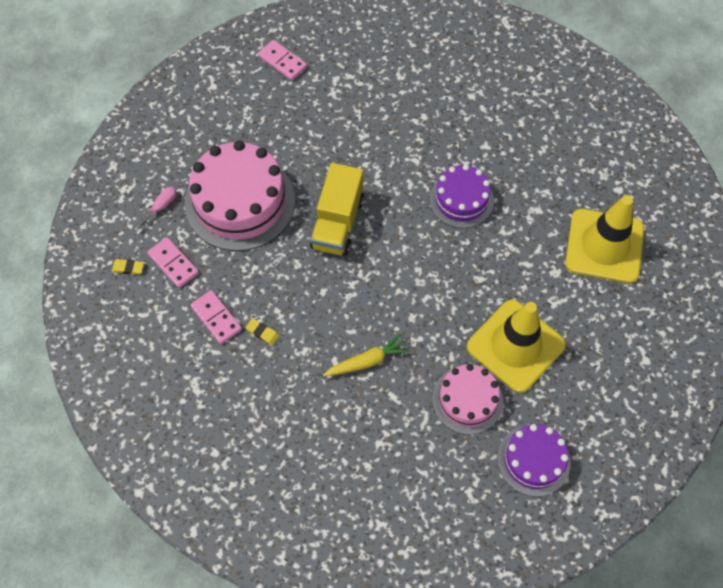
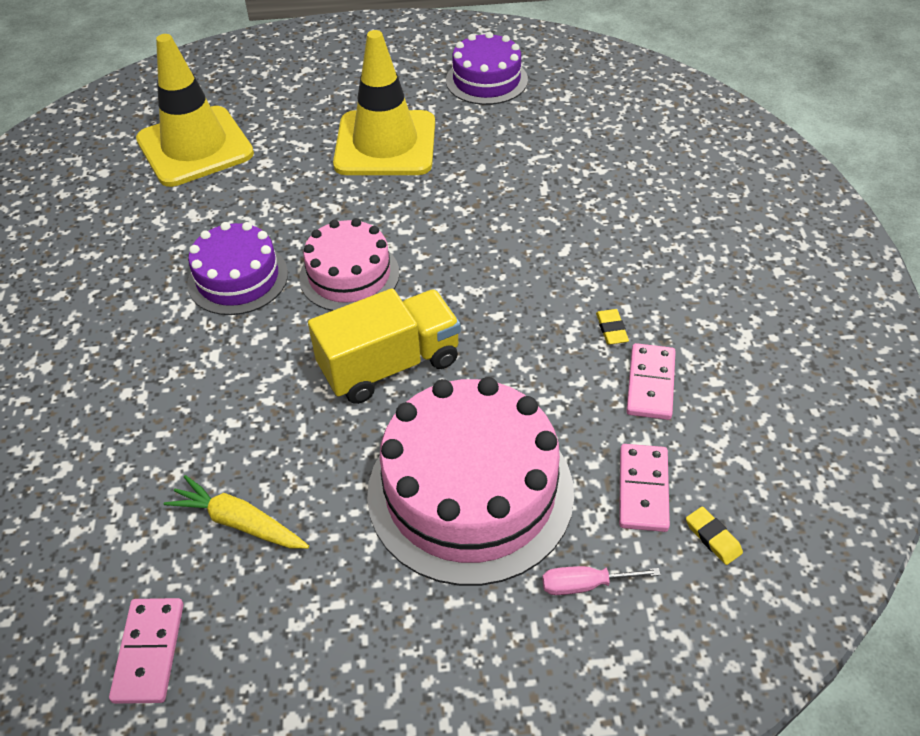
camera: 130 degrees left, 15 degrees down
(367, 361) = (532, 228): yellow carrot -> yellow carrot (239, 522)
(467, 400) = (482, 142): pink cake -> pink cake (349, 275)

